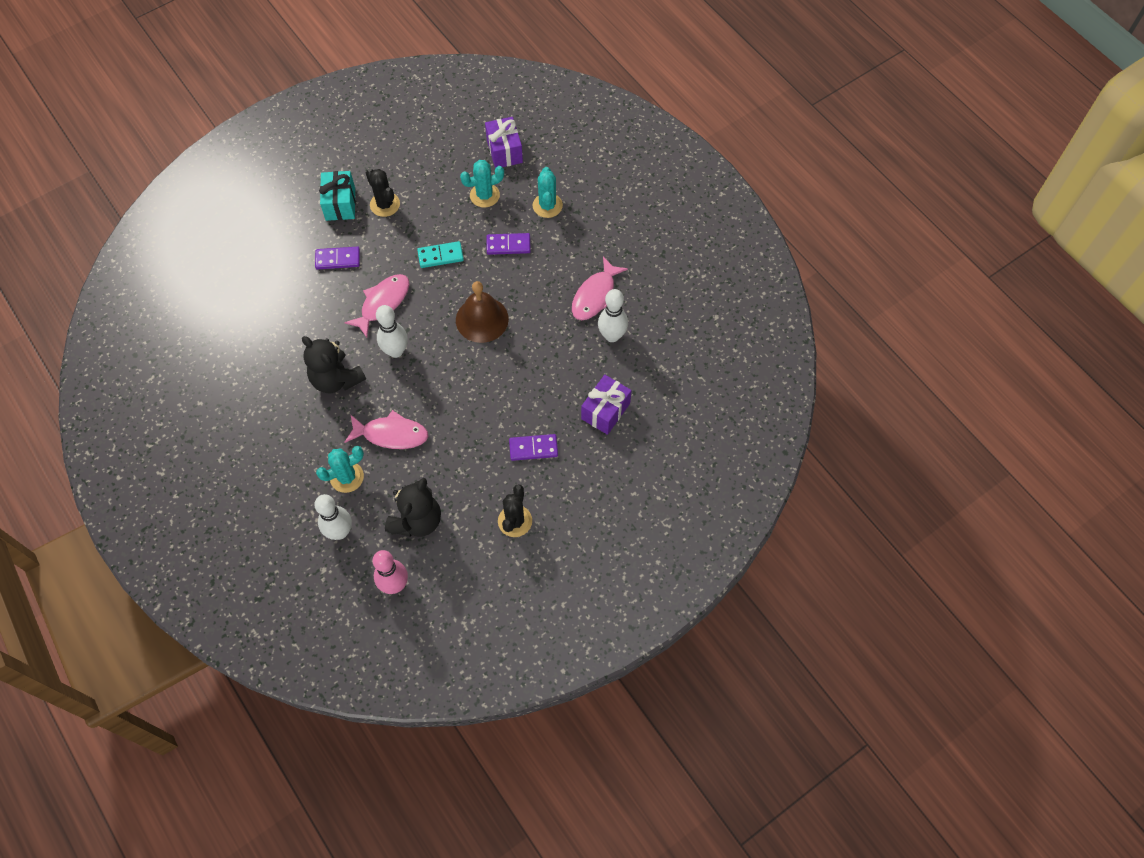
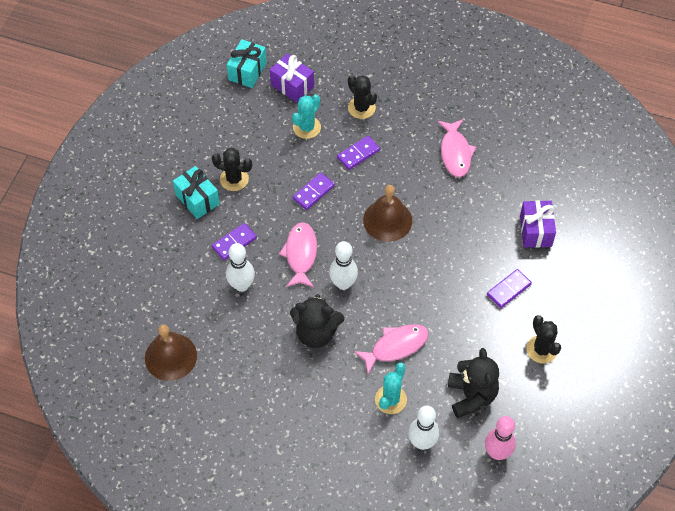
camera: 35 degrees left, 5 degrees down
(206, 323) = (170, 356): none -> brown bell
(440, 256) = (313, 192): turquoise domino -> purple domino
(477, 117) = (247, 71): none -> turquoise gift
(547, 205) = (361, 108): turquoise cactus -> black cactus
(612, 336) = (492, 174): white bowling pin -> white bowling pin (241, 285)

